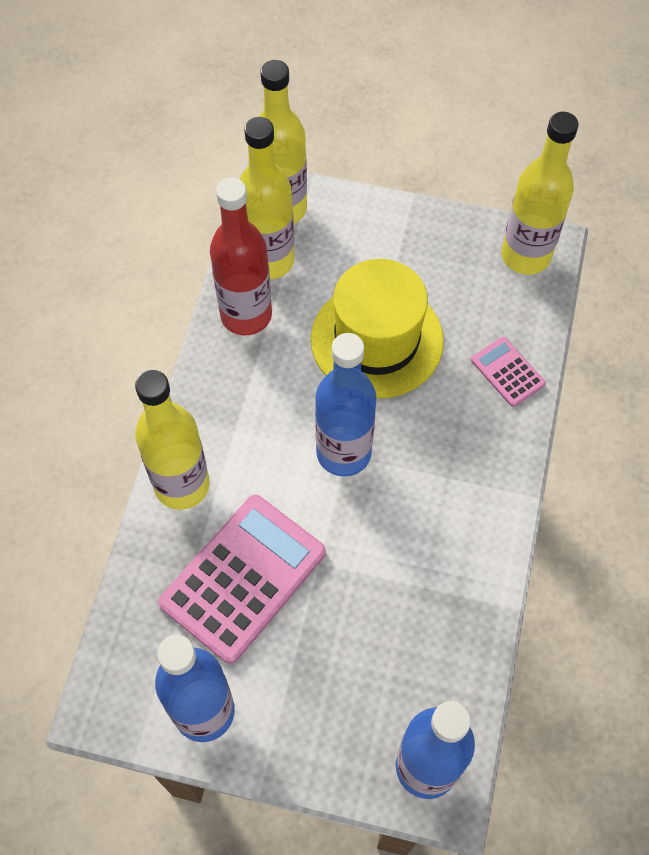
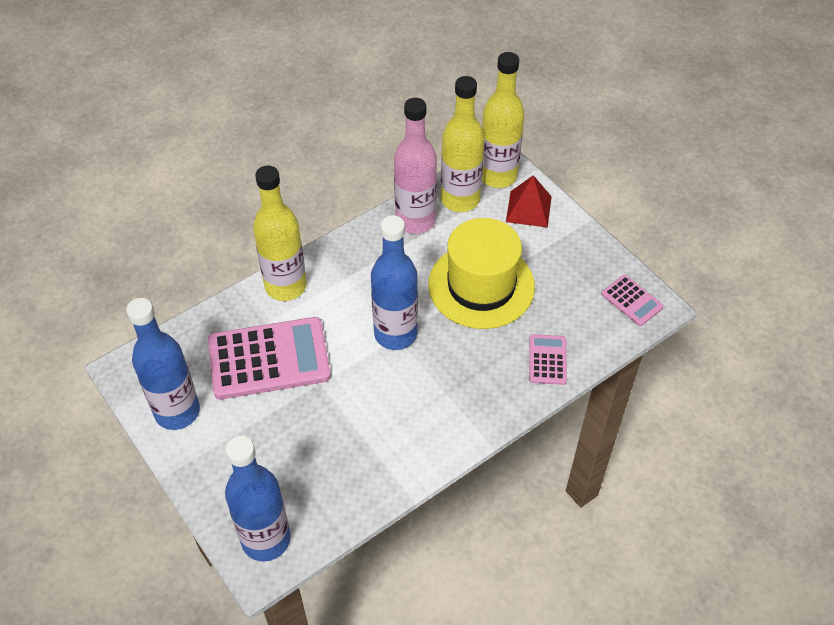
camera: 40 degrees right, 10 degrees down
(246, 315) = (415, 220): red bottle -> pink bottle
(345, 224) = (528, 209): none -> red pyramid
(525, 256) = (632, 301): yellow bottle -> pink calculator

